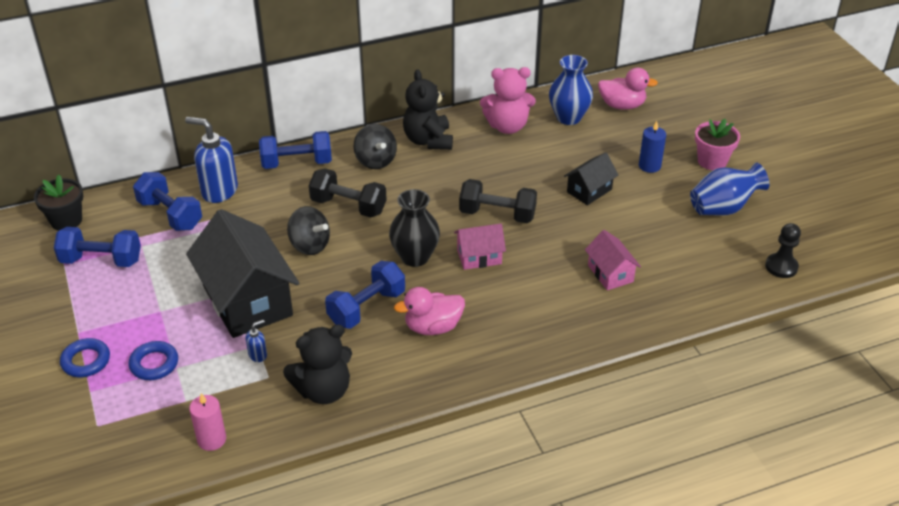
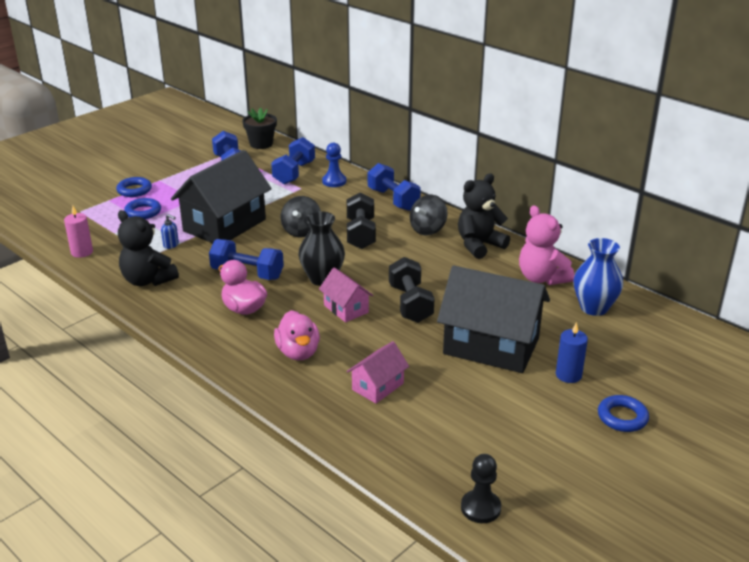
camera: 65 degrees right, 10 degrees down
(219, 191) = (334, 181): blue soap dispenser -> blue pawn
(589, 190) = (491, 346): black house -> black house, size x2.05
(622, 105) = (652, 335): pink duck -> pink duck (298, 352)
(712, 161) = (622, 417): pink flower pot -> blue ring
(723, 208) = (545, 442): blue vase -> none

